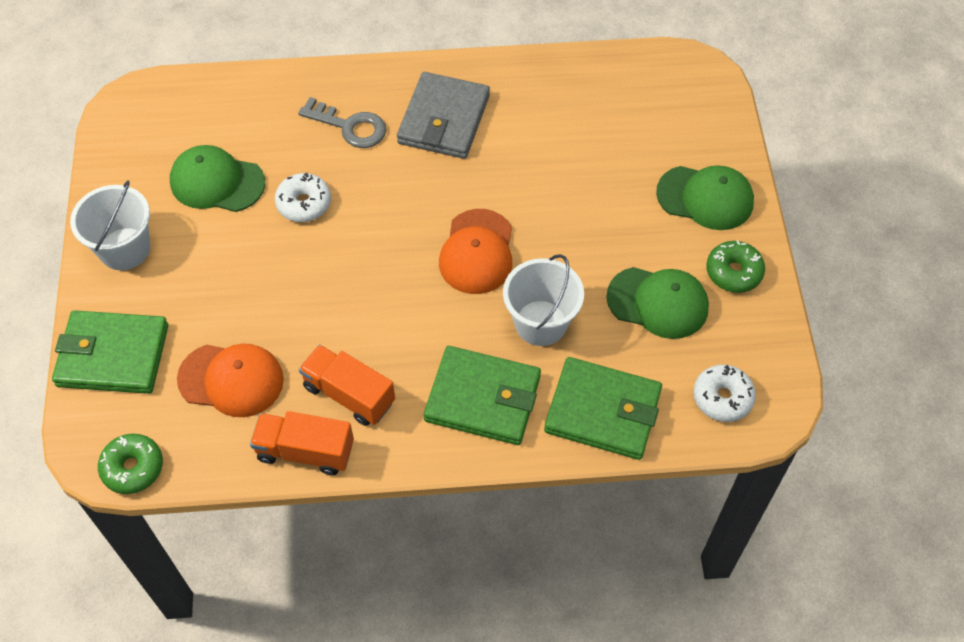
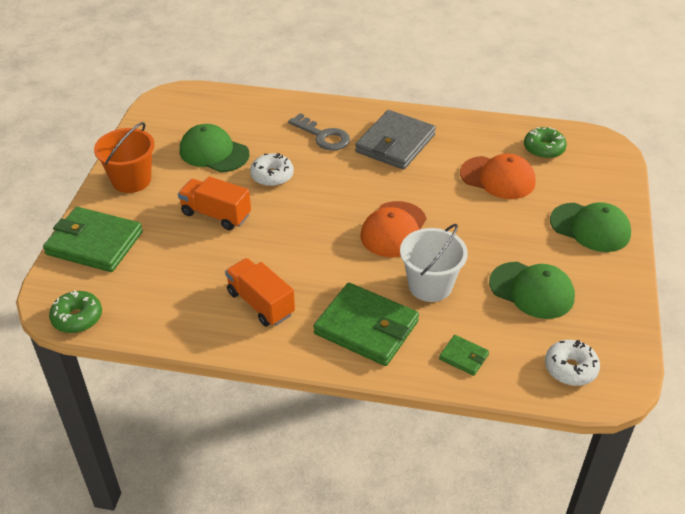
camera: 15 degrees right, 15 degrees down
(124, 249) = (131, 180): white bucket -> orange bucket
(231, 380) = (174, 276): orange cap -> orange cap (498, 178)
(305, 451) = (212, 334): orange truck -> orange truck (216, 214)
(603, 411) = (463, 357): green wallet -> green wallet, size x0.46
(733, 272) = (602, 281): green donut -> green donut (543, 149)

